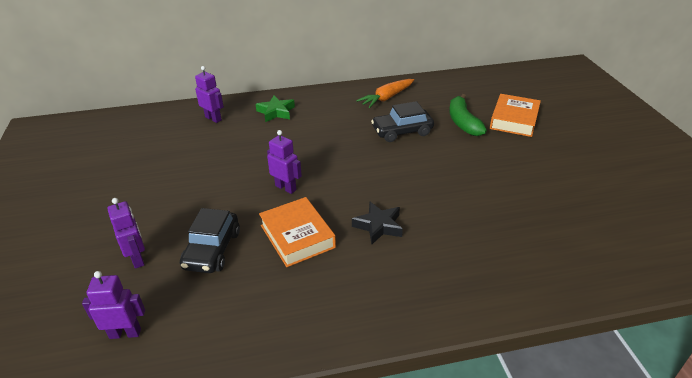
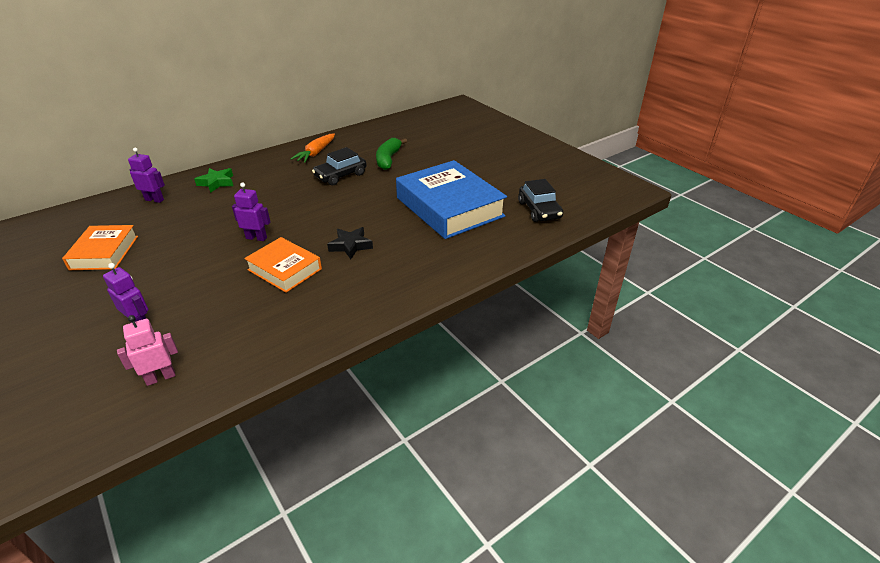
camera: 25 degrees left, 0 degrees up
(125, 333) = (160, 377): purple robot -> pink robot
(212, 250) = (211, 298): black car -> black car (539, 210)
(463, 122) = (388, 159): green banana -> green banana turned 45 degrees clockwise
(514, 120) = (428, 150): orange book -> orange book (104, 252)
(514, 204) = (449, 207): none -> blue book

